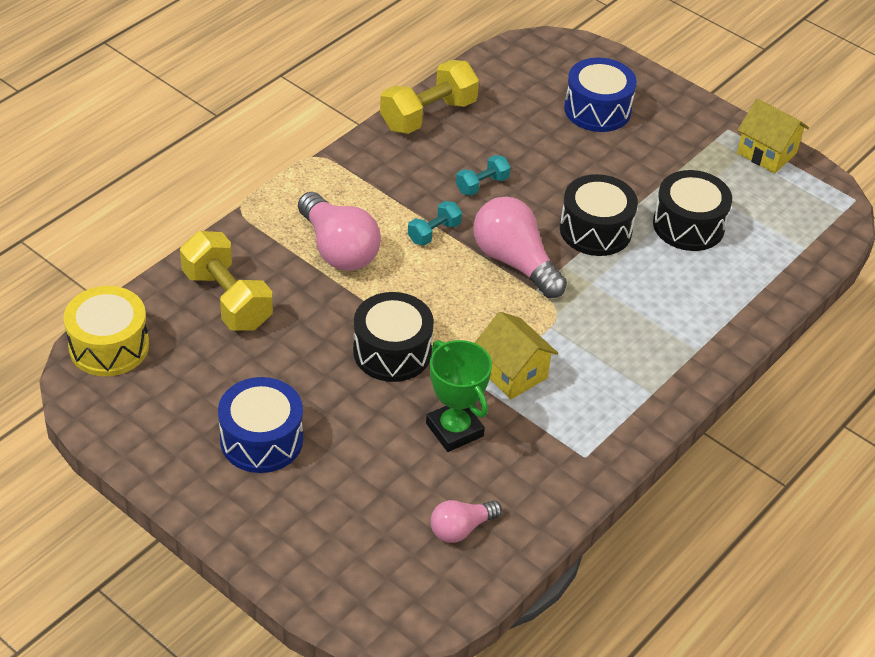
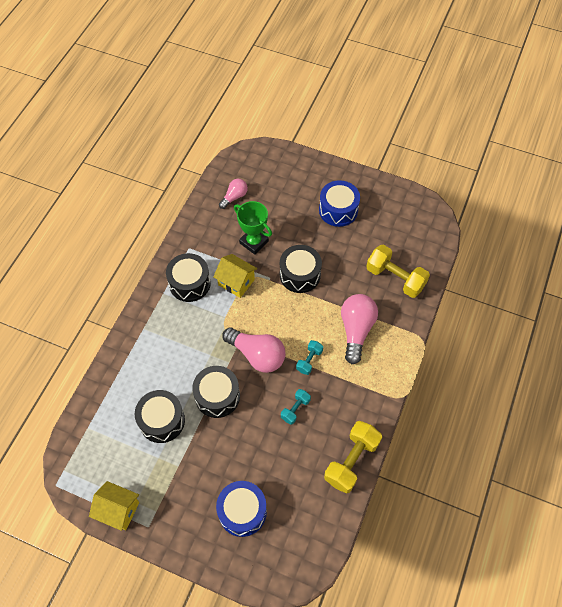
camera: 165 degrees right, 15 degrees up
(109, 346) = (434, 234): yellow drum -> none
(338, 249) = (356, 330): pink light bulb -> pink light bulb turned 60 degrees clockwise
(599, 395) = (189, 283): none -> black drum

